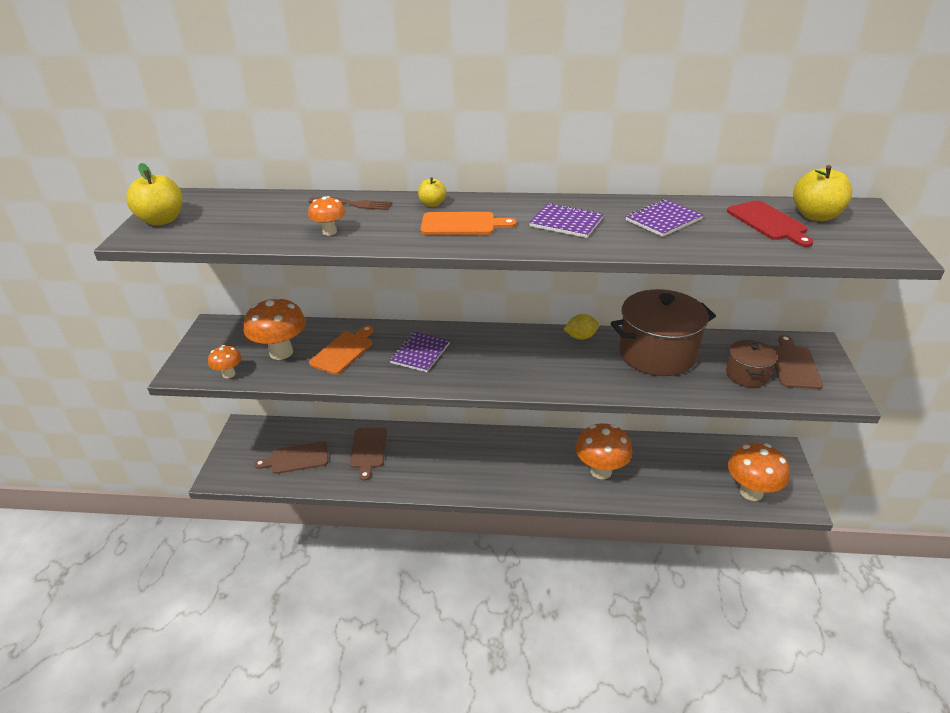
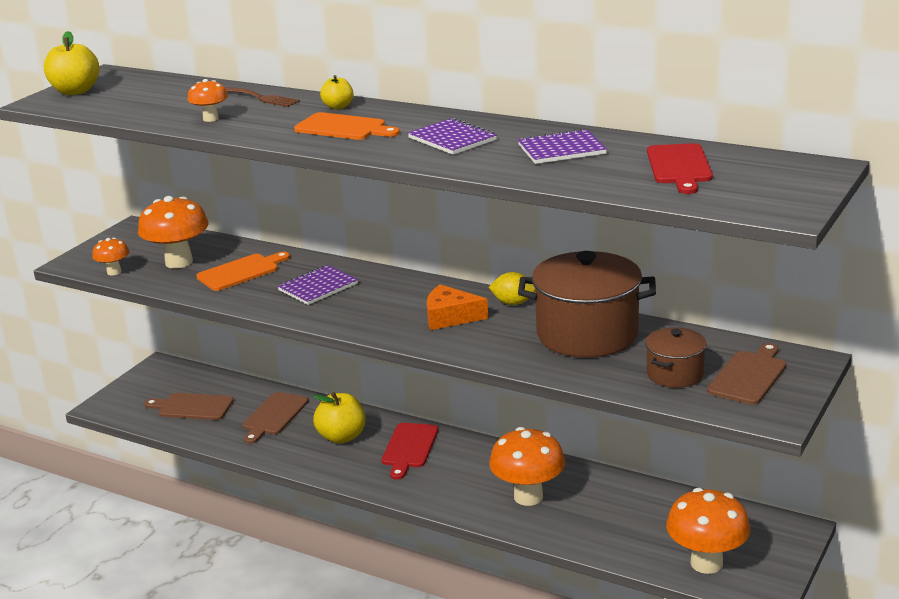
camera: 25 degrees right, 10 degrees down
(490, 452) = (409, 448): none -> red cutting board
(547, 359) = (450, 317): none -> orange cheese
(816, 216) = (748, 168): yellow apple -> yellow apple (342, 437)

